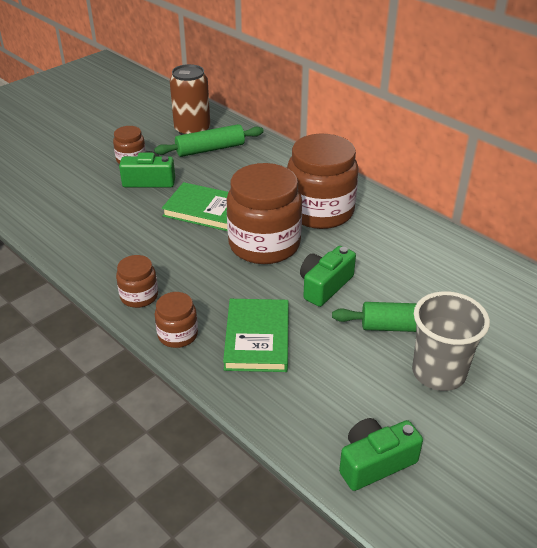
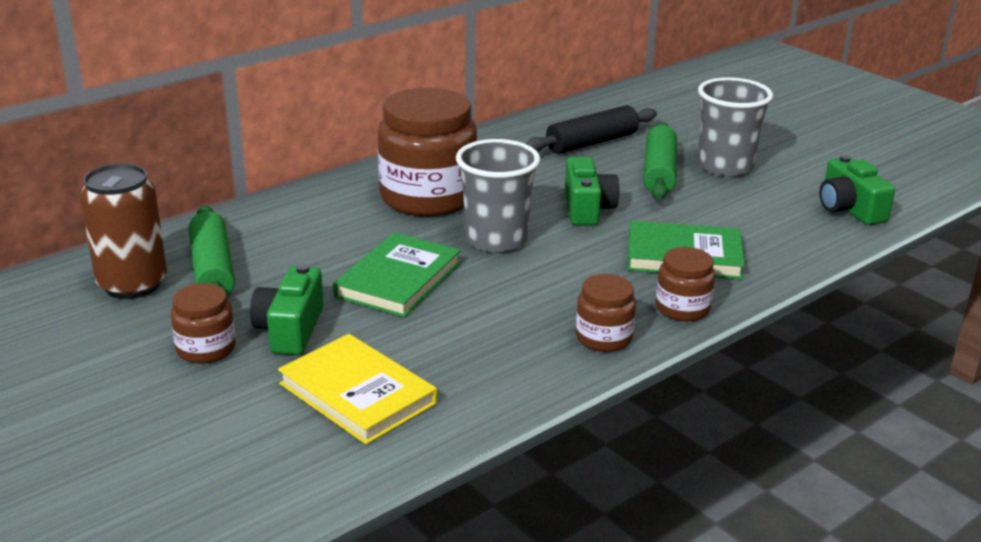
camera: 85 degrees left, 10 degrees down
(87, 209) = (357, 393): none -> yellow book
(264, 244) = (496, 240): brown jar -> grey cup
(324, 286) = (587, 208): green camera -> green camera turned 135 degrees counterclockwise
(453, 286) = (591, 142): none -> black rolling pin

